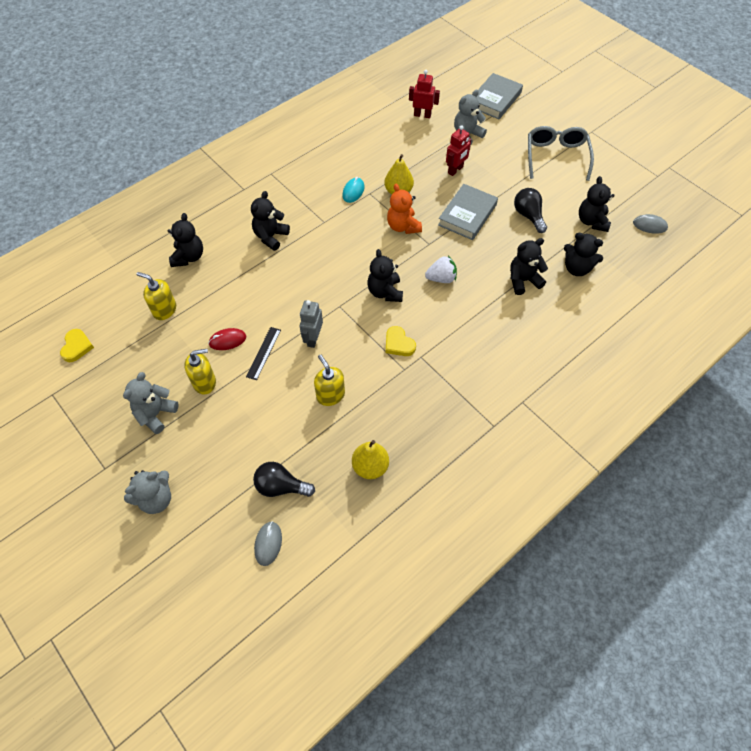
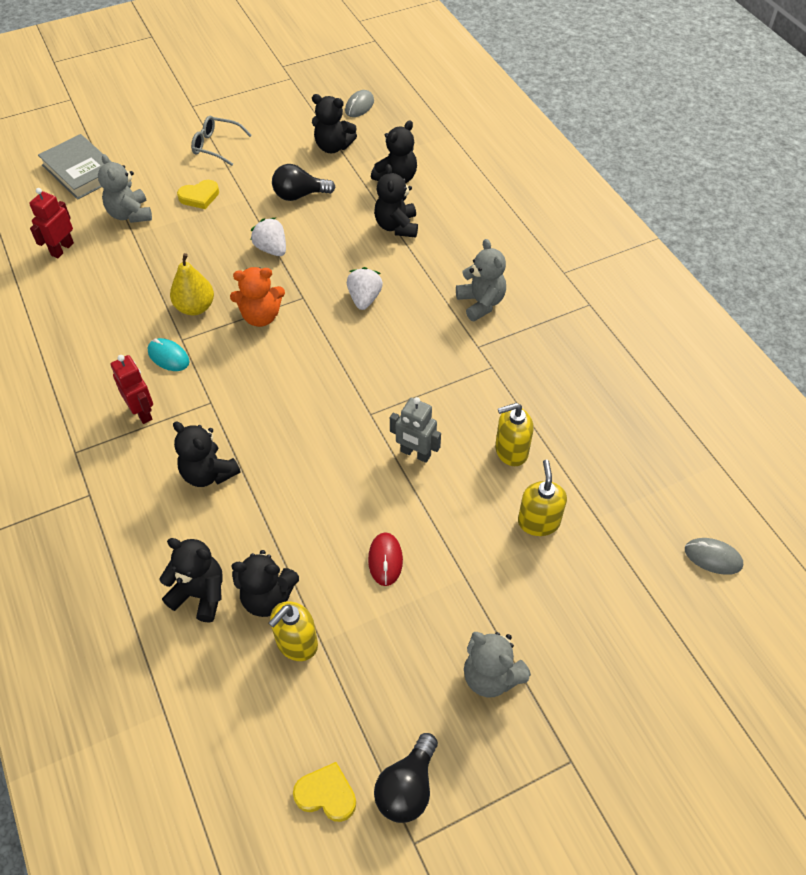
camera: 75 degrees left, 5 degrees down
(156, 499) = (632, 689): grey teddy bear -> grey teddy bear (481, 303)
(204, 382) = (452, 601): yellow soap dispenser -> yellow soap dispenser (538, 522)
(263, 353) = (422, 517): black ruler -> none
(281, 486) = (635, 530): black light bulb -> black light bulb (407, 788)
(370, 467) = (622, 430): yellow pear -> none
(385, 292) = (365, 359): black teddy bear -> black teddy bear (267, 597)
(398, 344) = (452, 363): yellow heart -> yellow heart (199, 196)
(455, 170) = (187, 241): red robot -> red robot (142, 412)
(467, 215) = (271, 249): grey book -> white strawberry
(556, 156) = (216, 146): grey glasses -> grey glasses, size x0.64

